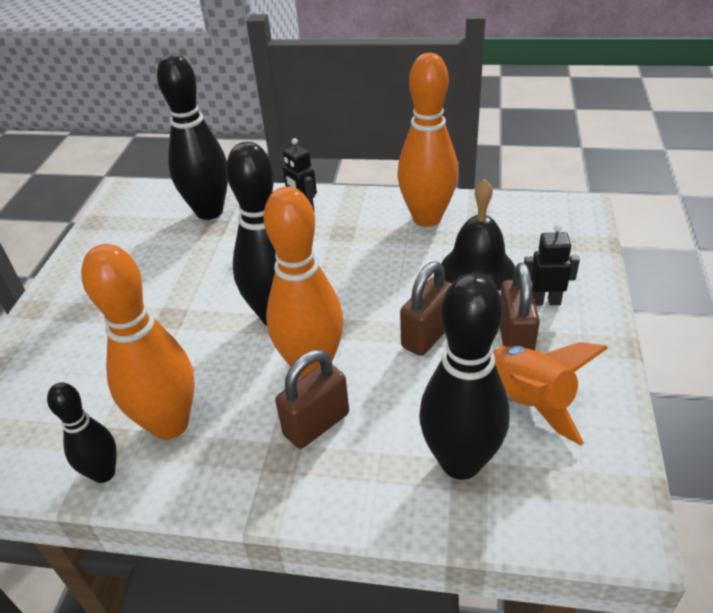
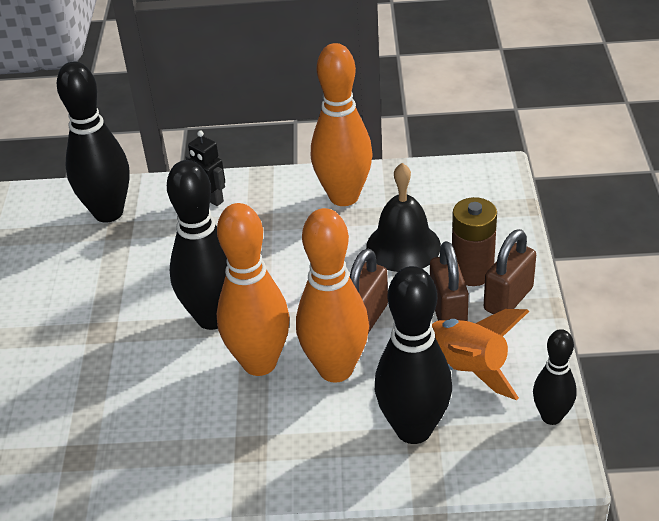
camera: 10 degrees left, 0 degrees up
(104, 473) = (85, 485): black bowling pin -> black bowling pin (551, 416)
(170, 424) = (135, 434): orange bowling pin -> orange bowling pin (336, 369)
(316, 424) = (276, 414): brown padlock -> brown padlock (508, 299)
(545, 301) = (472, 272): black robot -> brown battery

